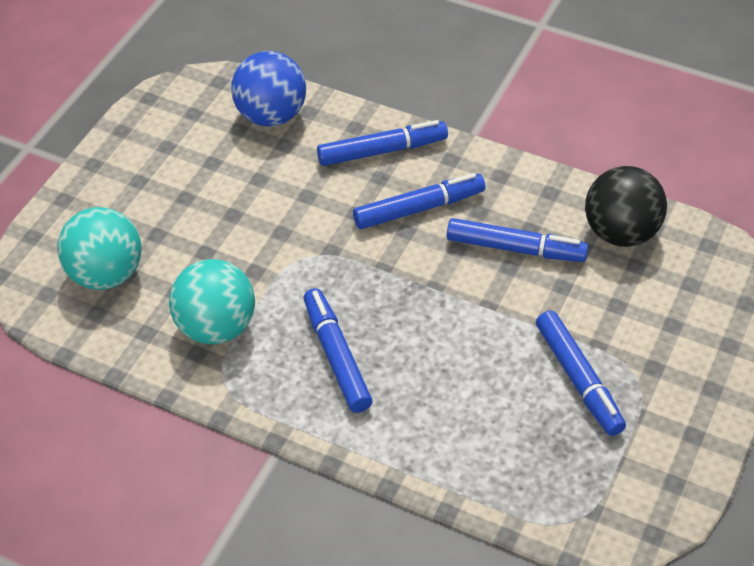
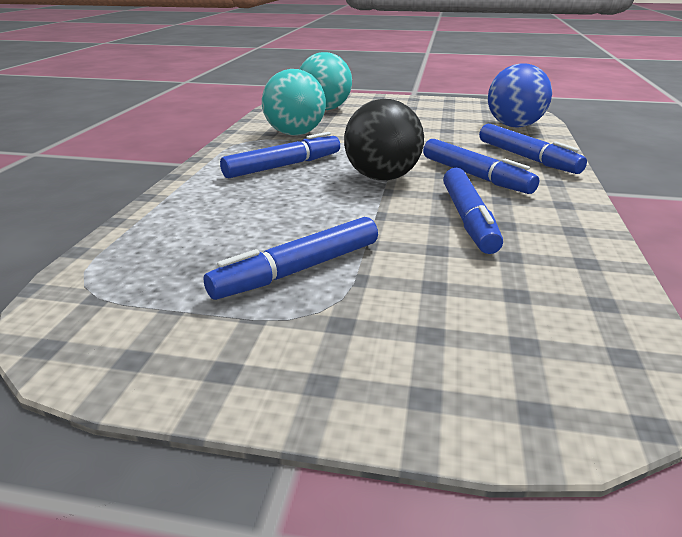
camera: 75 degrees right, 20 degrees down
(620, 233) = (561, 277): black ball -> black ball (382, 178)

